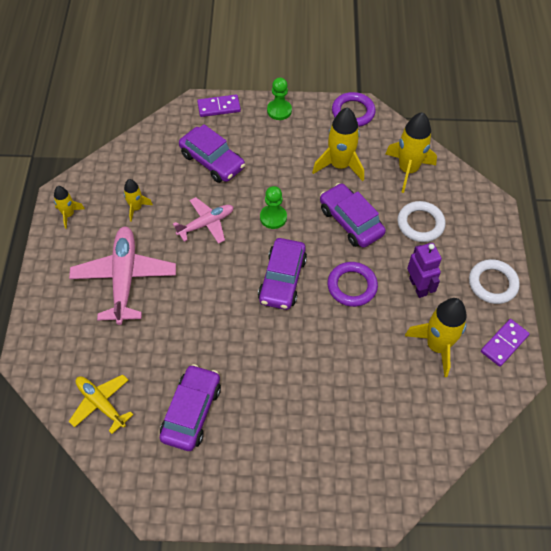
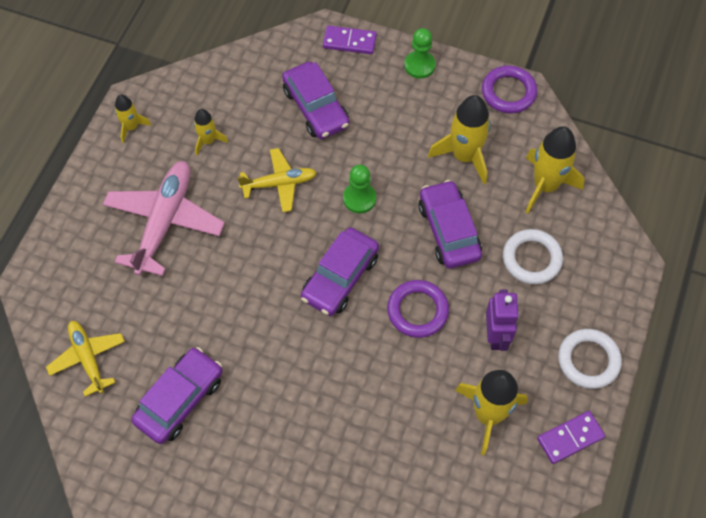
camera: 20 degrees right, 5 degrees up
(206, 224) = (279, 183): pink plane -> yellow plane

